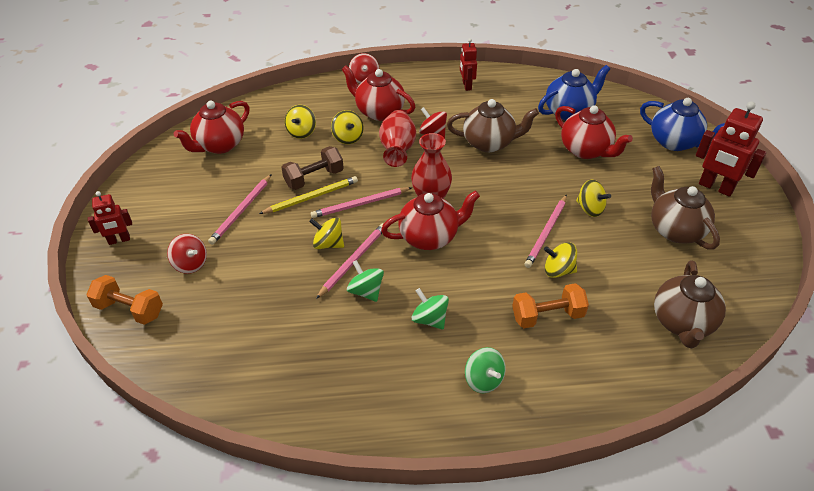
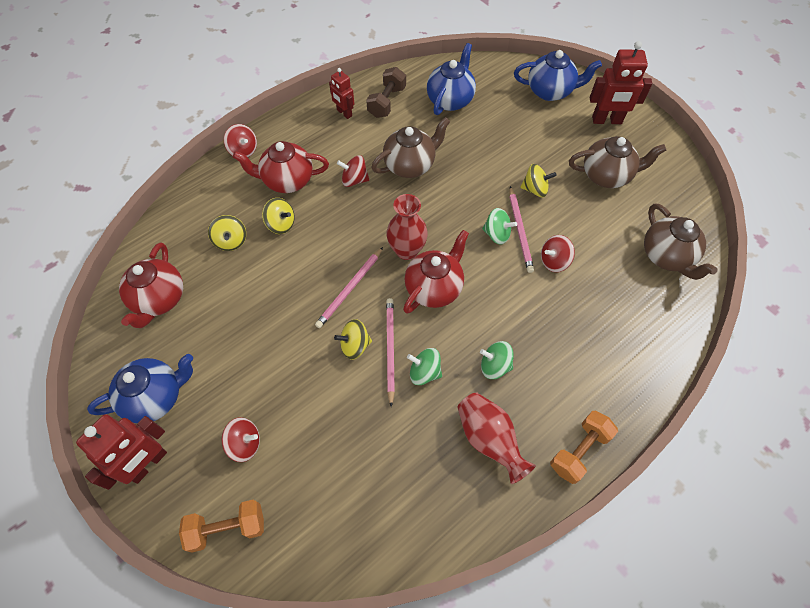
camera: 35 degrees left, 15 degrees up
(119, 240) = (148, 464): red robot -> red robot, size x1.66
(161, 203) = (155, 397): none -> blue teapot
(241, 211) = (245, 359): pink pencil -> none
(311, 197) = (300, 306): yellow pencil -> none
(314, 178) = (285, 285): brown dumbbell -> brown dumbbell (387, 102)
(397, 150) = (337, 214): red vase -> red vase (489, 439)
(483, 380) = (574, 394): green spinning top -> green spinning top (497, 234)
(547, 316) = (576, 307): orange dumbbell -> orange dumbbell (579, 450)
(558, 270) = (554, 261): yellow spinning top -> red spinning top
(586, 150) = (491, 133): red teapot -> none
(675, 230) = (606, 176): brown teapot -> brown teapot turned 150 degrees clockwise

